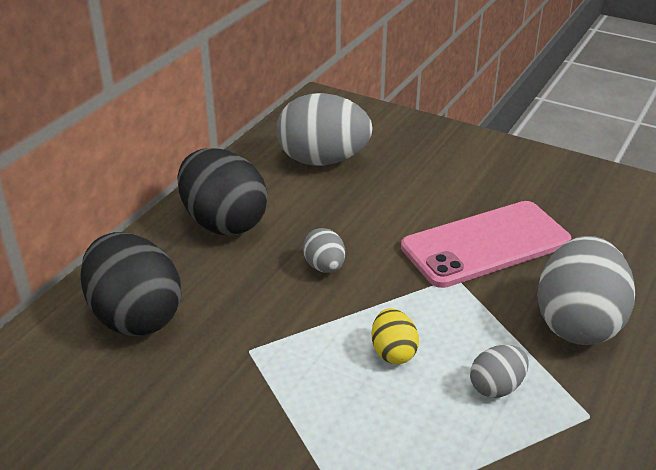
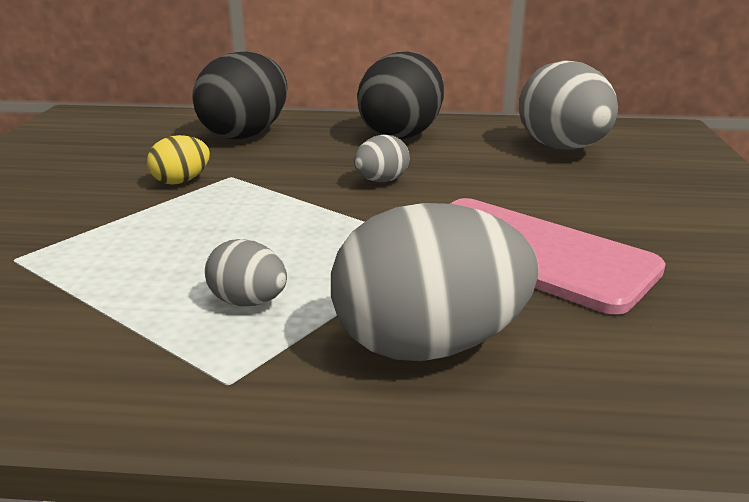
camera: 65 degrees right, 10 degrees down
(393, 352) = (271, 234): yellow egg -> yellow egg (181, 181)

